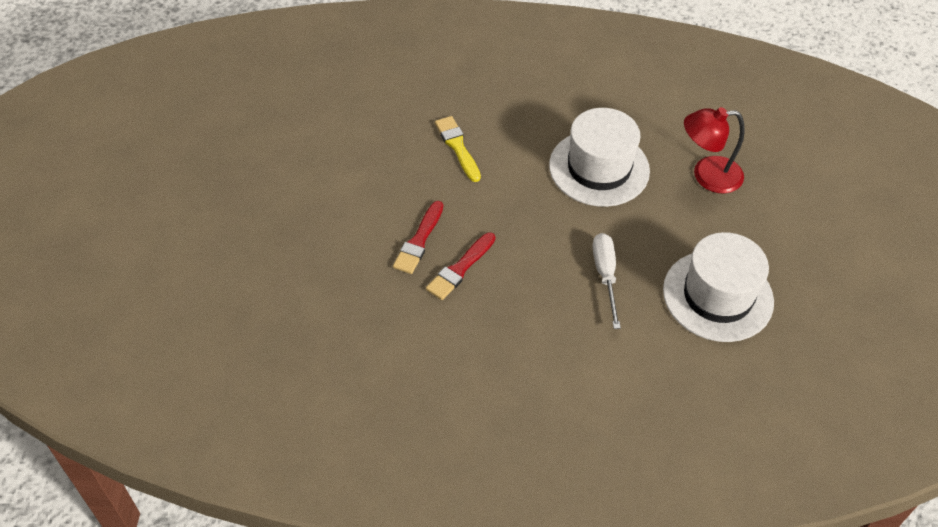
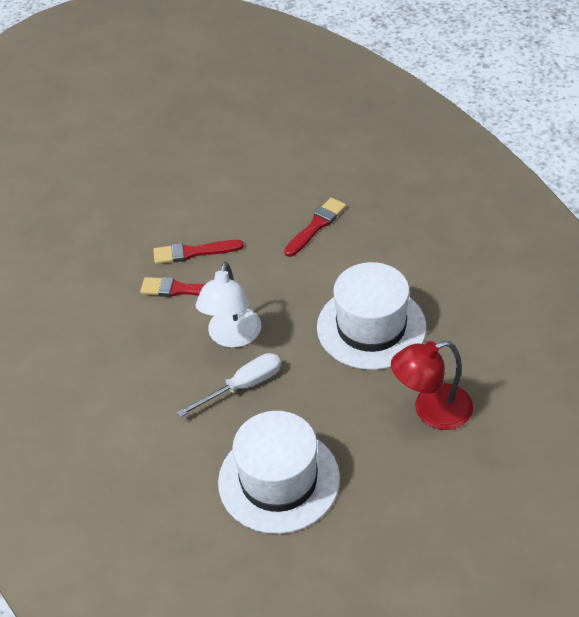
camera: 65 degrees right, 5 degrees down
(457, 147) = (316, 226): yellow brush -> red brush
(544, 258) = (232, 337): none -> white lamp
(707, 175) = (431, 411): red lamp -> red lamp turned 75 degrees counterclockwise

